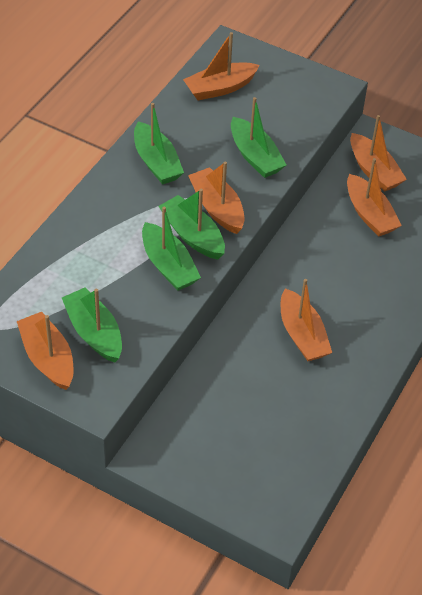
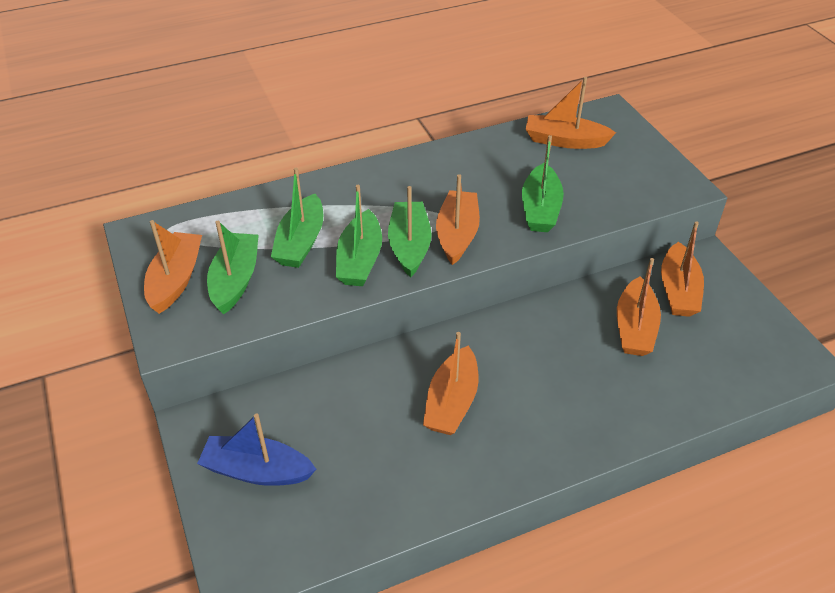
camera: 40 degrees right, 5 degrees down
(156, 162) = (442, 173): green boat -> green boat (301, 242)
(222, 458) = (257, 470): none -> blue boat

